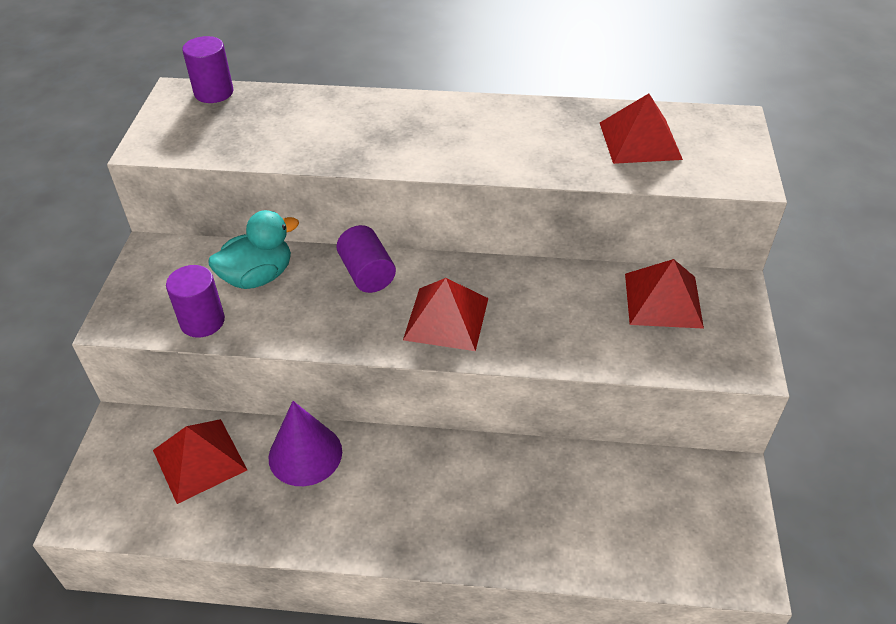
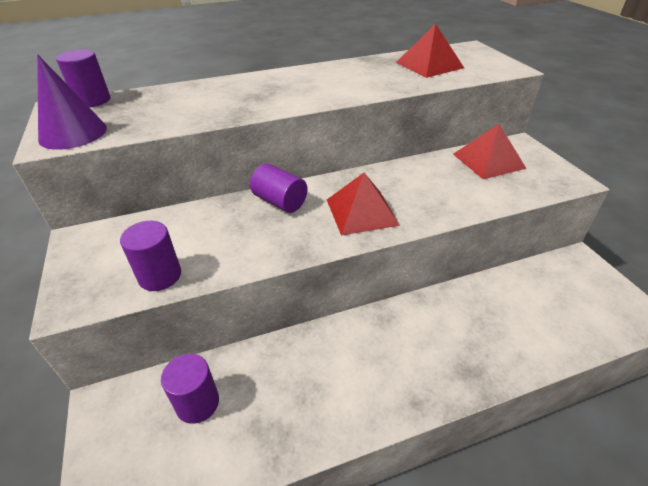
camera: 25 degrees left, 5 degrees down
(199, 460) = (197, 403): red pyramid -> purple cylinder
(258, 277) = (191, 229): turquoise duck -> none
(305, 454) = (289, 360): purple cone -> purple cone (73, 133)

